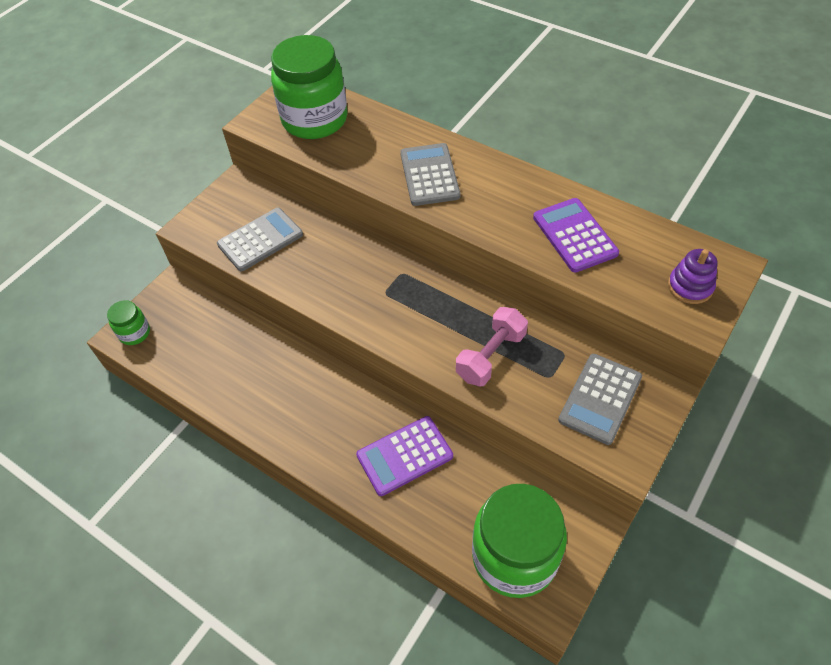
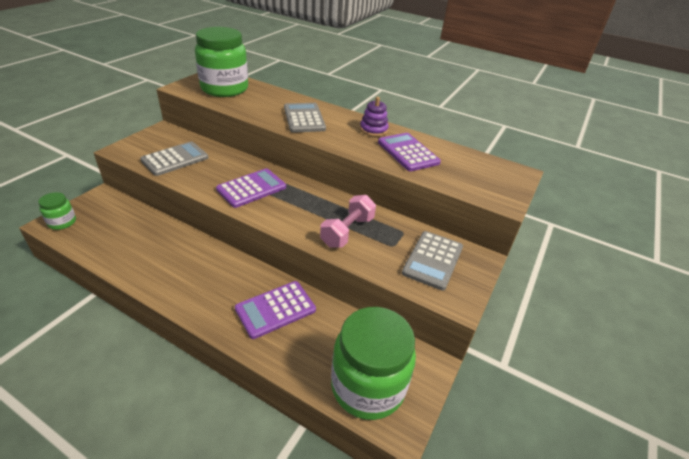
camera: 10 degrees left, 15 degrees down
(364, 287) = (251, 188): none -> purple calculator
(690, 286) = (493, 182): purple stacking toy -> purple stacking toy (373, 130)

